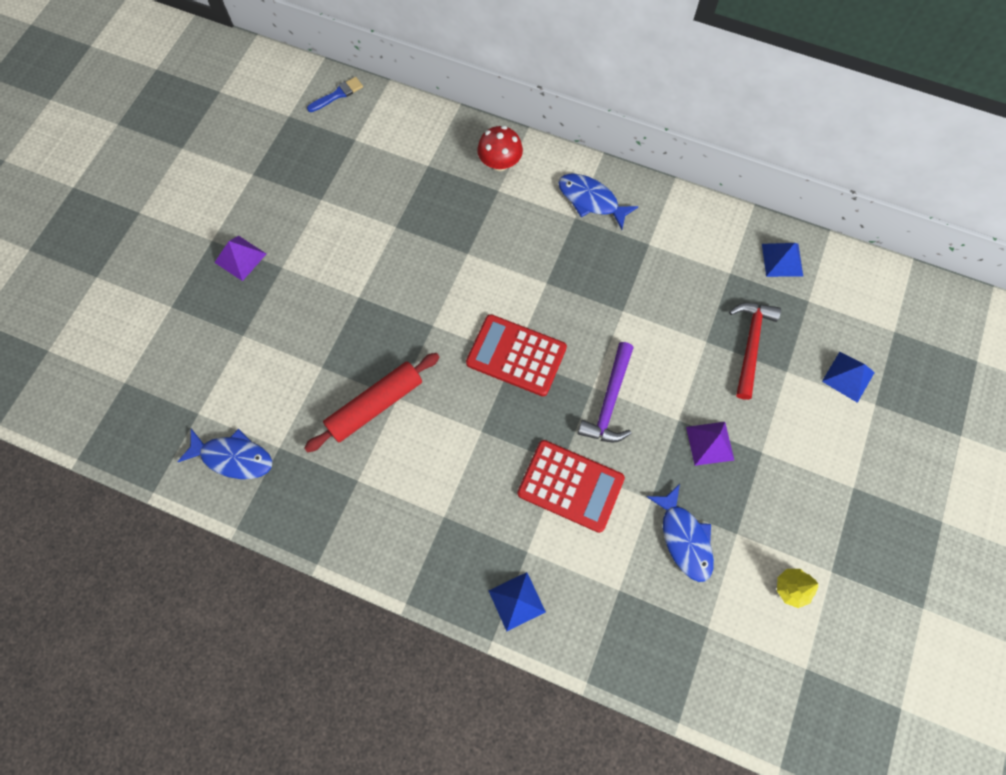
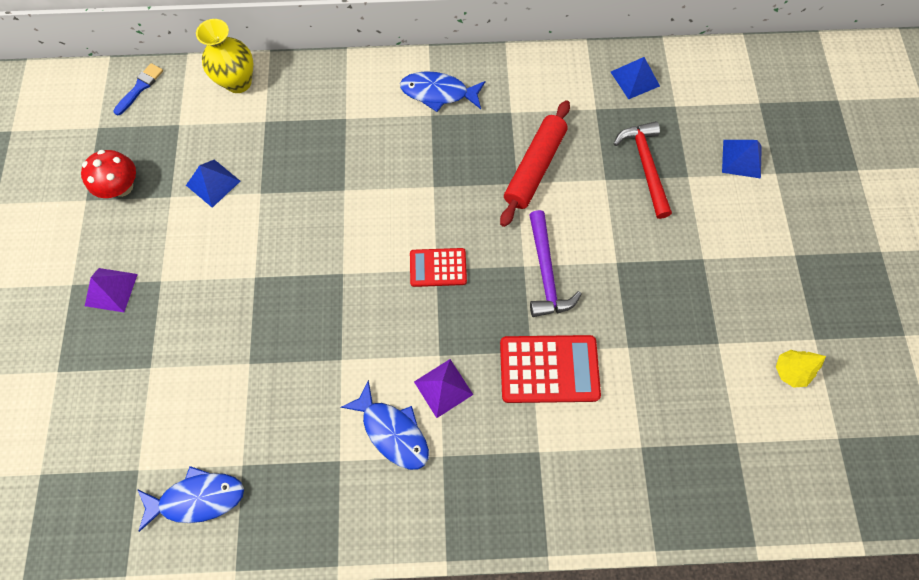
camera: 25 degrees left, 0 degrees up
(375, 405) = (322, 377): red rolling pin -> red rolling pin (534, 168)
(421, 122) = (238, 82): none -> yellow vase
(500, 163) = (335, 91): red mushroom -> red mushroom (122, 187)
(516, 355) = (438, 267): red calculator -> red calculator, size x0.61
(516, 601) = (552, 505): blue pyramid -> blue pyramid (213, 183)
(684, 538) = (675, 370): blue fish -> blue fish (392, 431)
(709, 443) = (654, 271): purple pyramid -> purple pyramid (443, 388)

